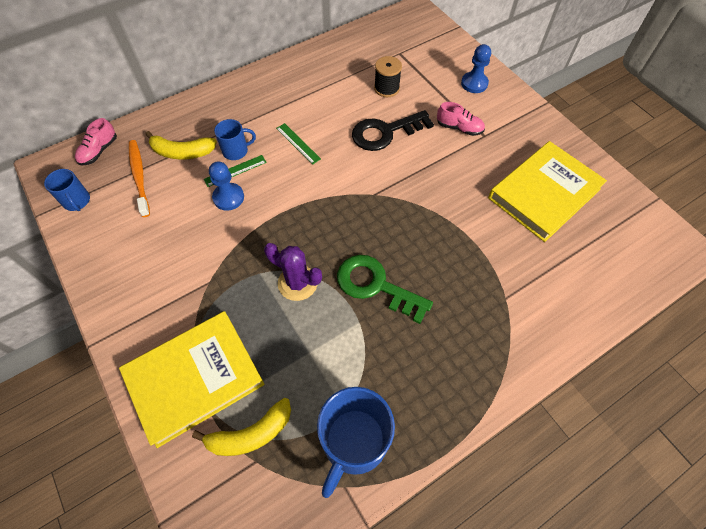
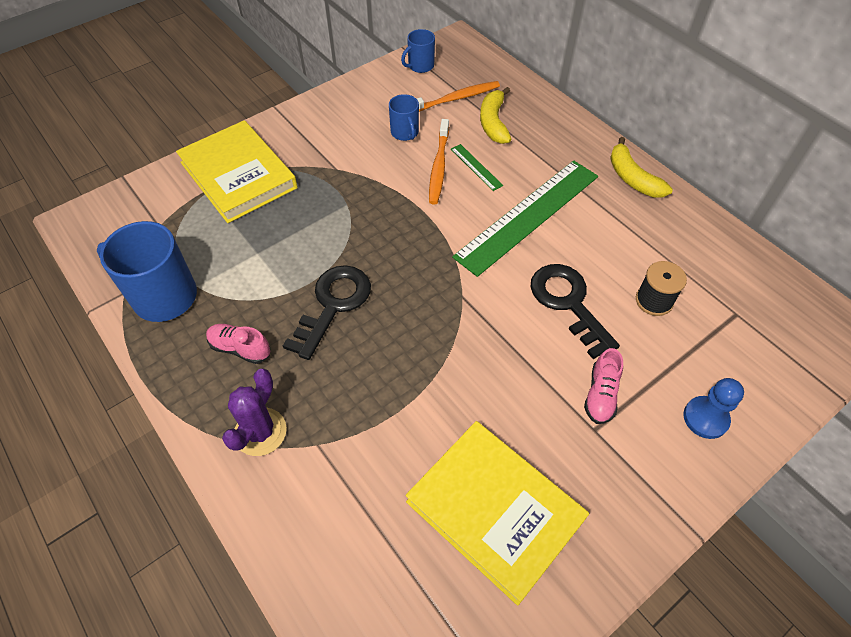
camera: 85 degrees right, 5 degrees down
(99, 151) = (483, 66): pink shoe -> pink shoe (240, 348)
(228, 197) = (439, 167): blue pawn -> orange toothbrush
(236, 151) = (504, 163): blue mug -> blue mug (405, 133)
(251, 434) = (183, 220): yellow banana -> yellow banana (632, 178)
(297, 283) = (335, 236): purple cactus -> purple cactus (260, 432)
(298, 143) = (528, 215): green ruler -> green ruler, size x2.46
(376, 286) = (333, 305): green key -> black key

